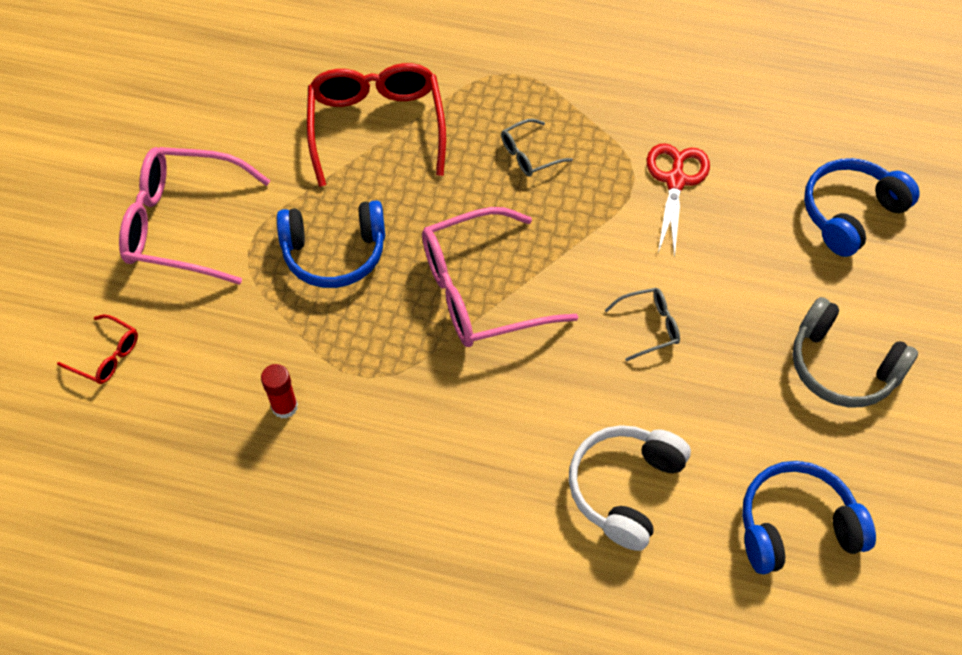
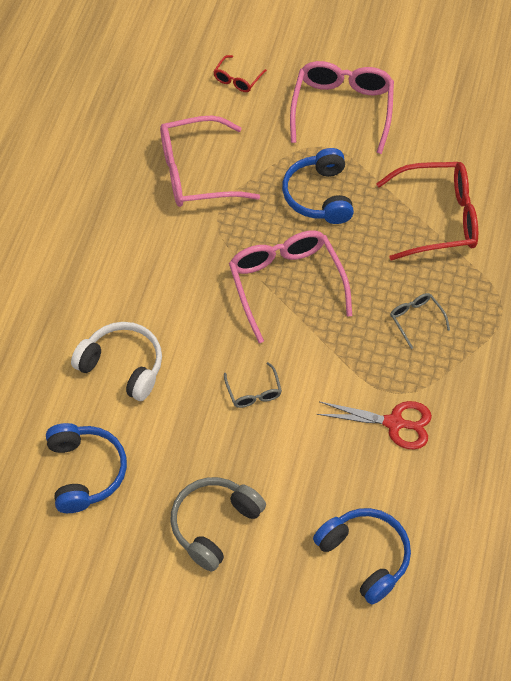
camera: 90 degrees right, 0 degrees up
(284, 406) = (196, 173): red glue stick -> pink glasses

